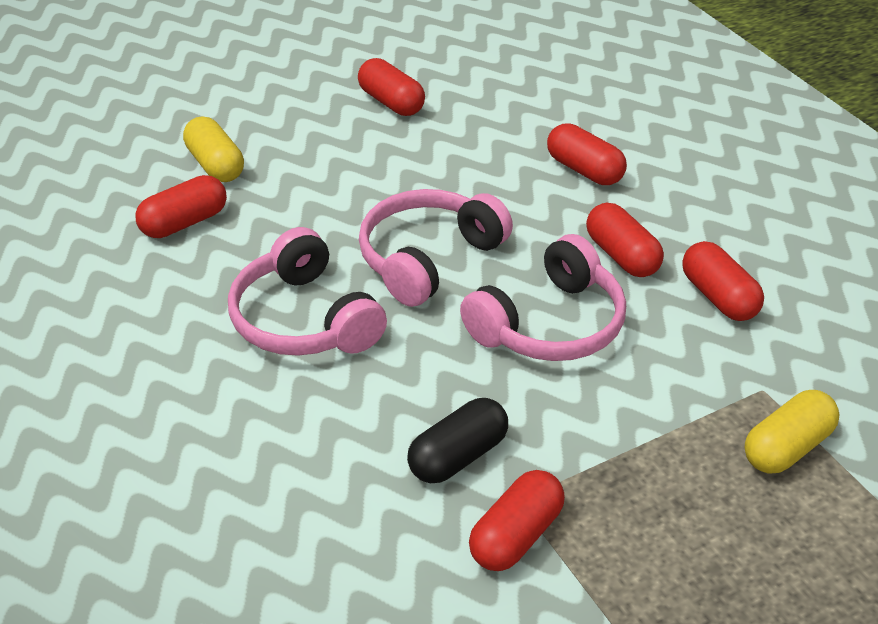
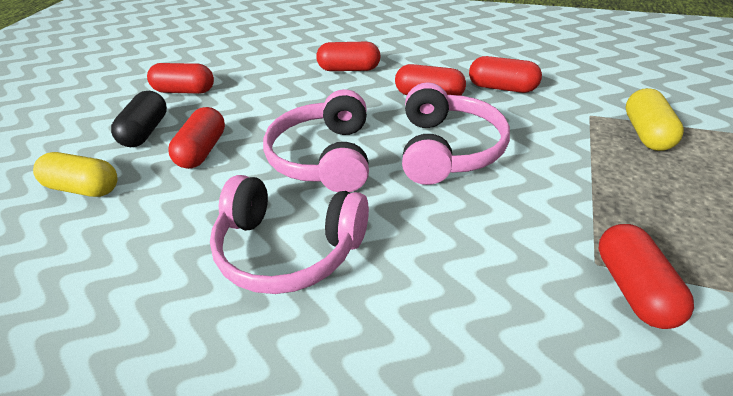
camera: 40 degrees left, 0 degrees up
(184, 223) = (98, 242): red capsule -> red capsule (202, 150)
(458, 456) = (521, 264): black capsule -> black capsule (146, 131)

